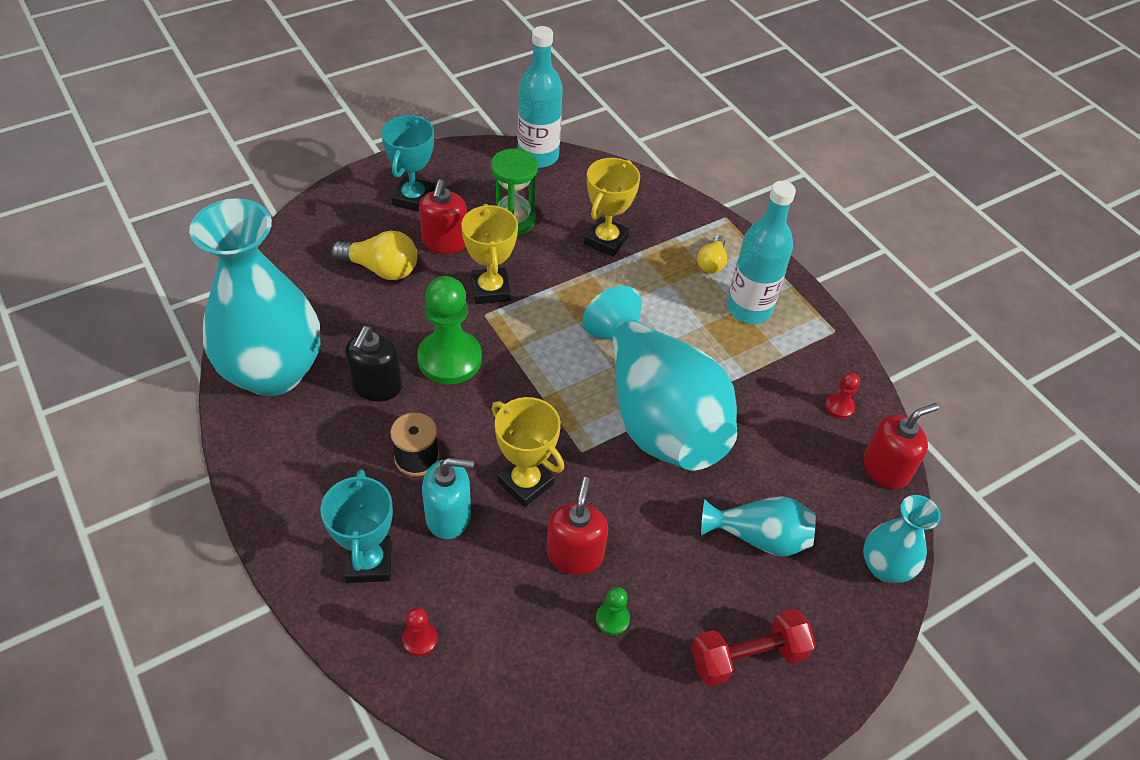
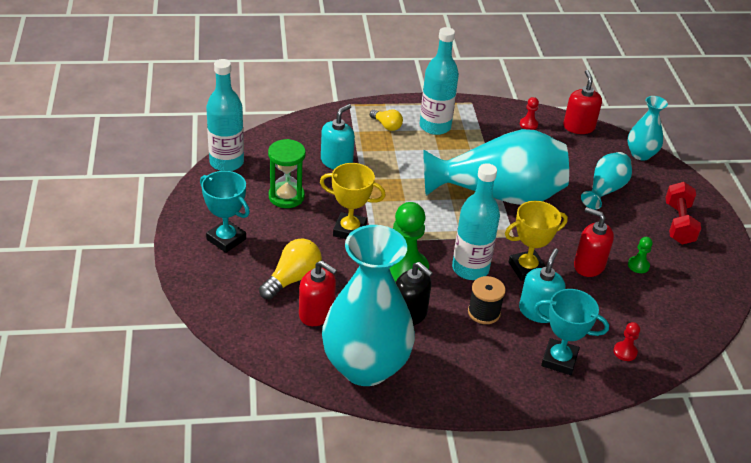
camera: 65 degrees left, 10 degrees down
(444, 242) = (286, 237): red soap dispenser -> red soap dispenser (316, 313)
(489, 422) = (470, 269): none -> turquoise bottle
(606, 240) = (336, 161): yellow trophy -> turquoise soap dispenser

